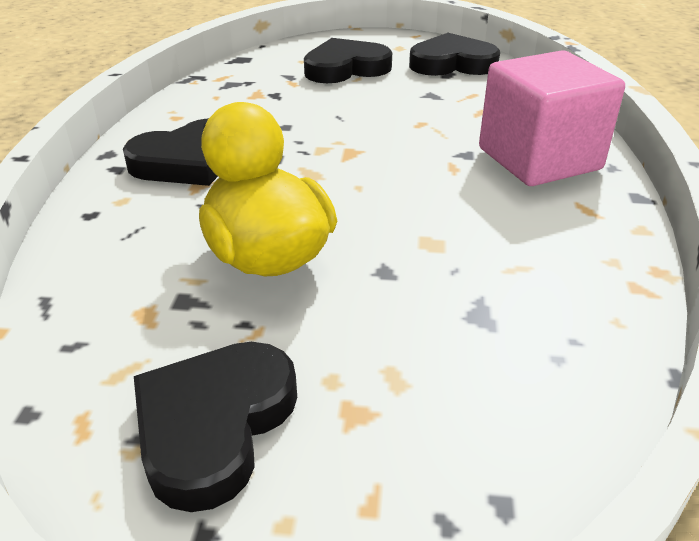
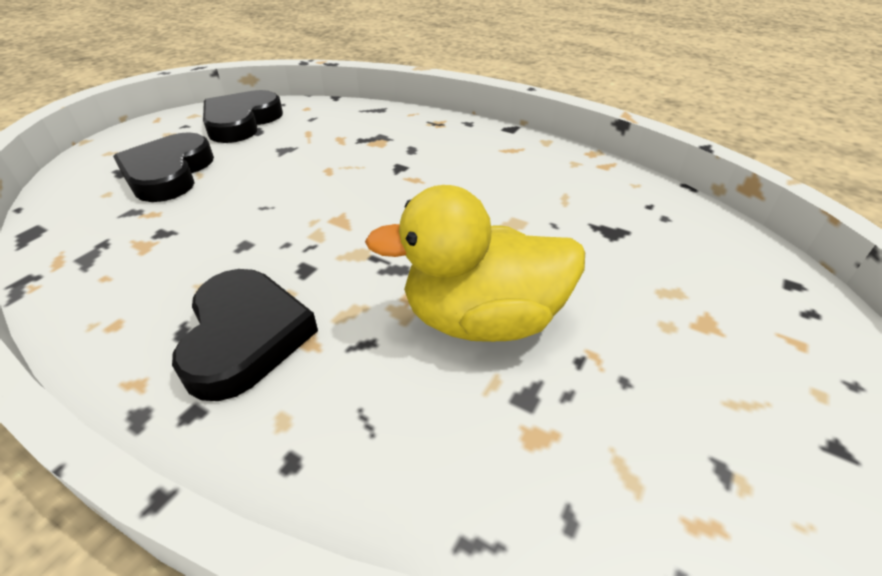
camera: 65 degrees left, 5 degrees up
(214, 425) = (715, 412): black heart -> none
(539, 159) = (435, 142): pink cube -> none

